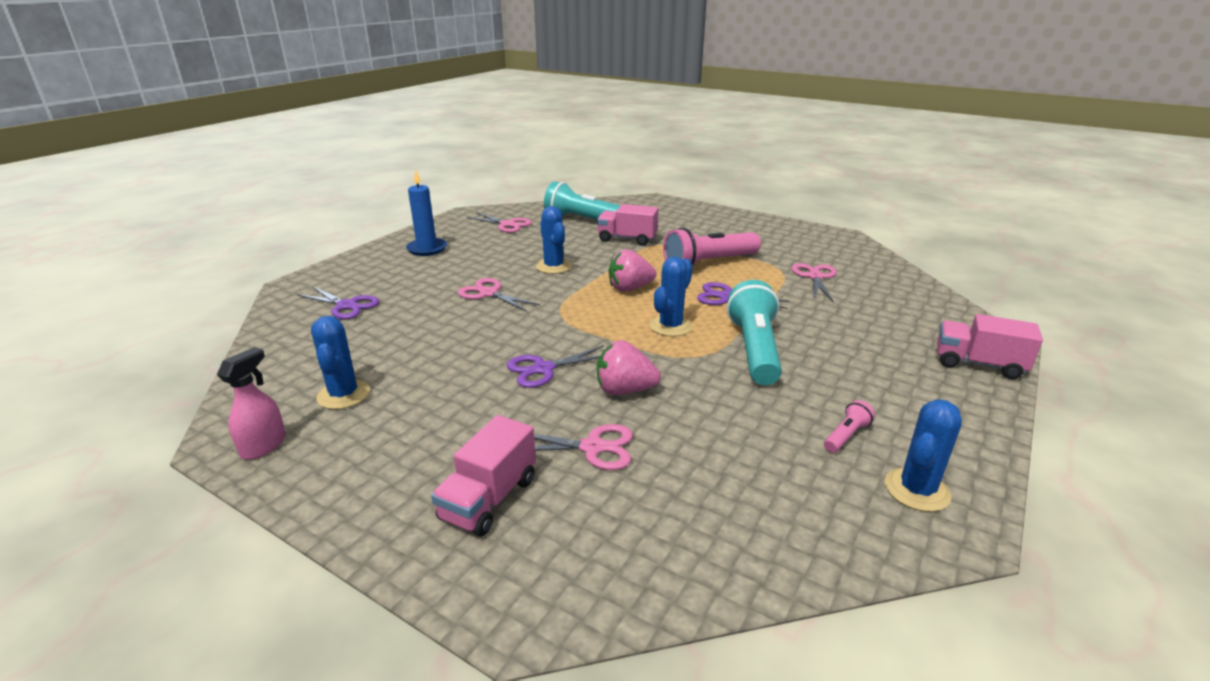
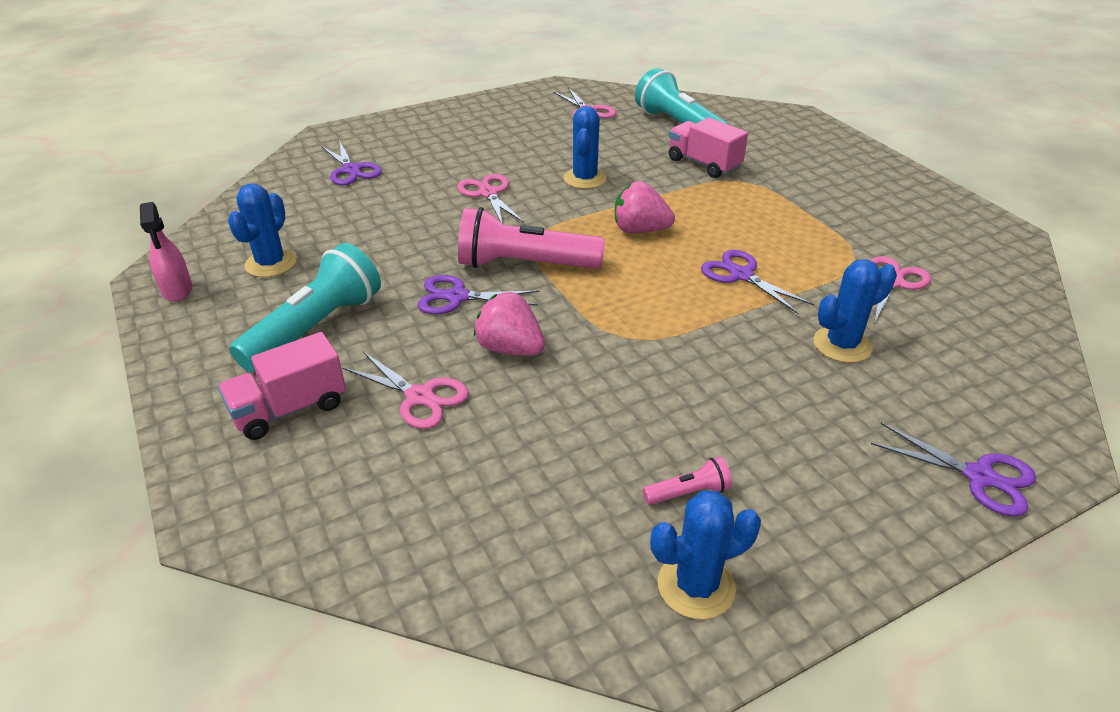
camera: 30 degrees right, 10 degrees up
(264, 445) = (177, 290): pink spray bottle -> pink spray bottle turned 105 degrees clockwise
(427, 249) = (479, 122): blue candle -> none
(671, 326) = (636, 291): blue cactus -> blue cactus (842, 345)
(708, 263) = (770, 223): pink flashlight -> pink flashlight (524, 264)
(755, 349) = (701, 352): turquoise flashlight -> turquoise flashlight (316, 328)
(978, 364) = (979, 477): pink truck -> purple scissors

